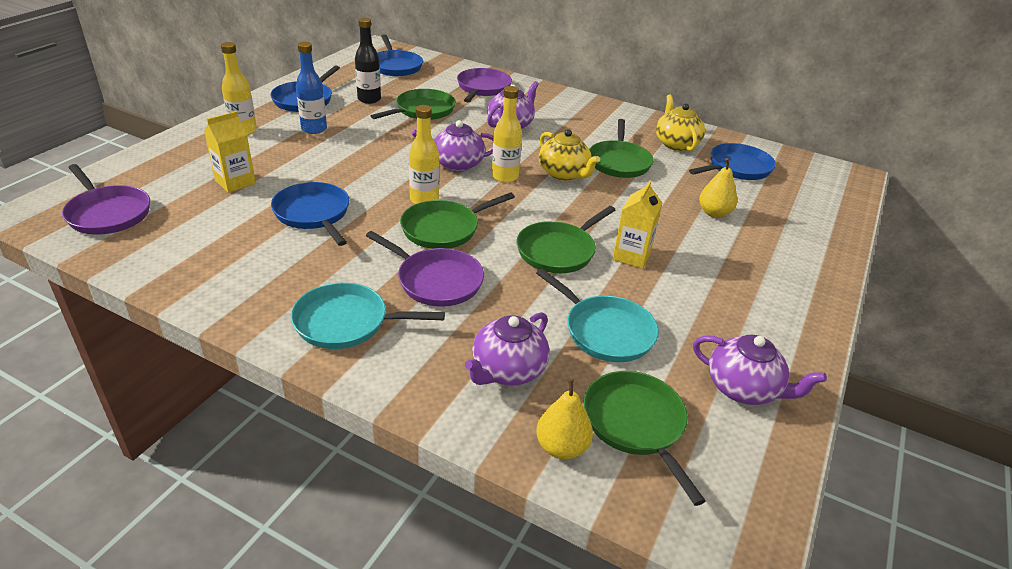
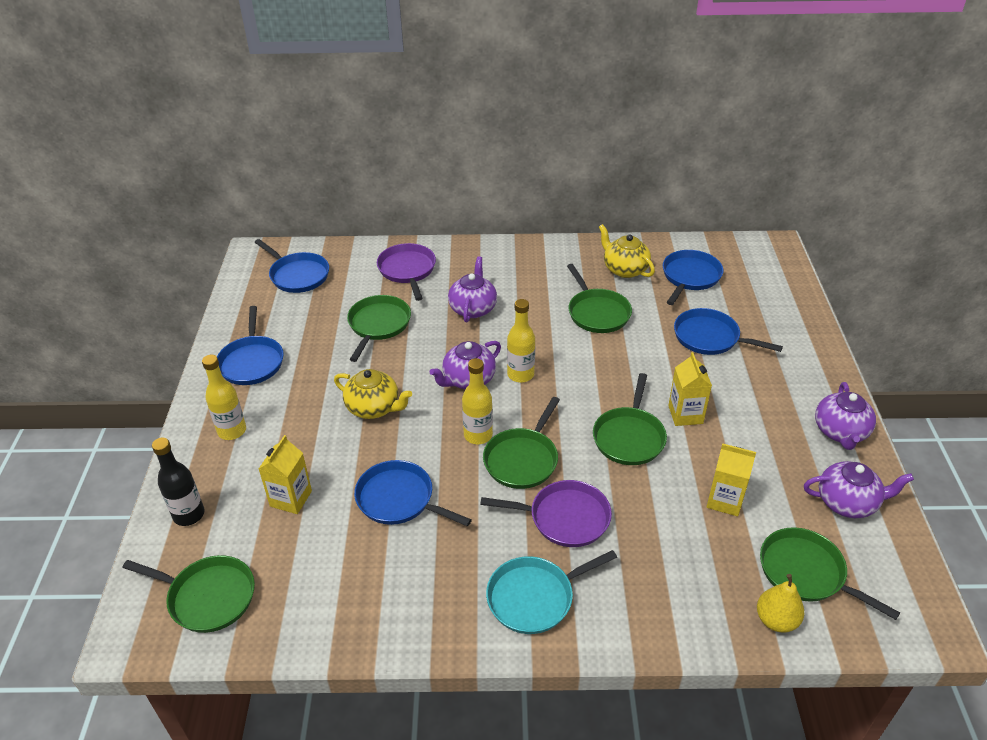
camera: 25 degrees left, 5 degrees up
(108, 213) = (208, 597): purple pan -> green pan
(314, 129) = (299, 396): blue bottle -> none
(369, 99) = (314, 333): black bottle -> black bottle (189, 515)
(507, 370) = (688, 575): purple teapot -> purple teapot (840, 432)
(564, 174) = (565, 348): yellow teapot -> yellow teapot (374, 408)
(605, 331) = (724, 500): turquoise pan -> yellow carton
(714, 213) = (709, 337): yellow pear -> blue pan

